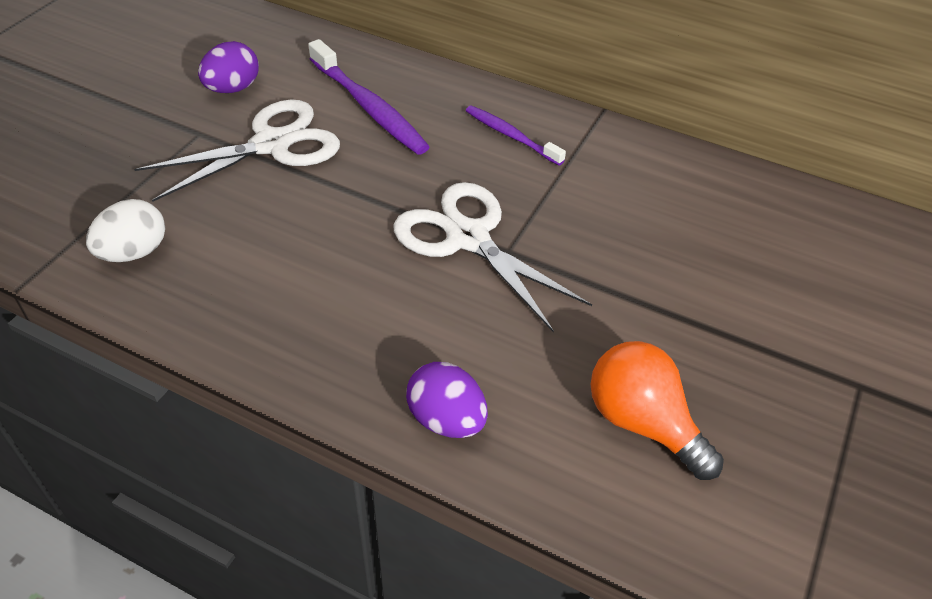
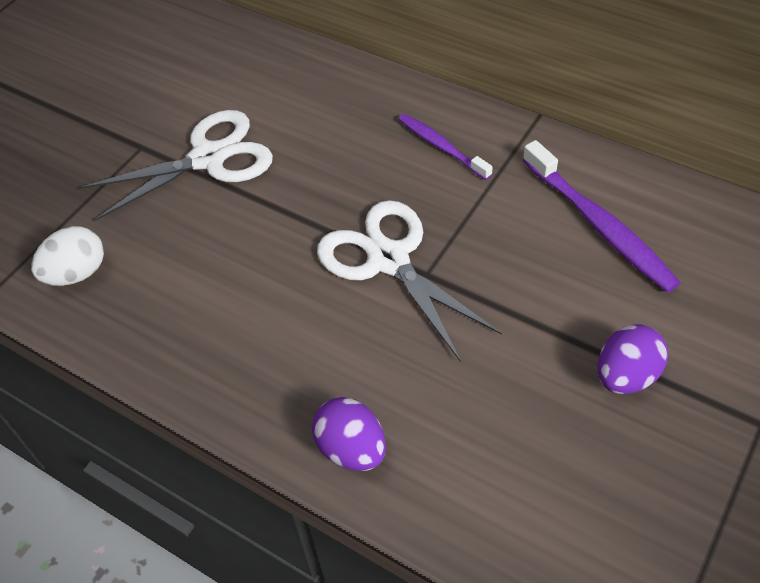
camera: 10 degrees right, 5 degrees up
(232, 89) = (174, 97): purple egg -> purple egg (626, 376)
(369, 107) = (304, 116): purple toothbrush -> purple toothbrush (599, 225)
(643, 423) = (538, 457): orange light bulb -> none

